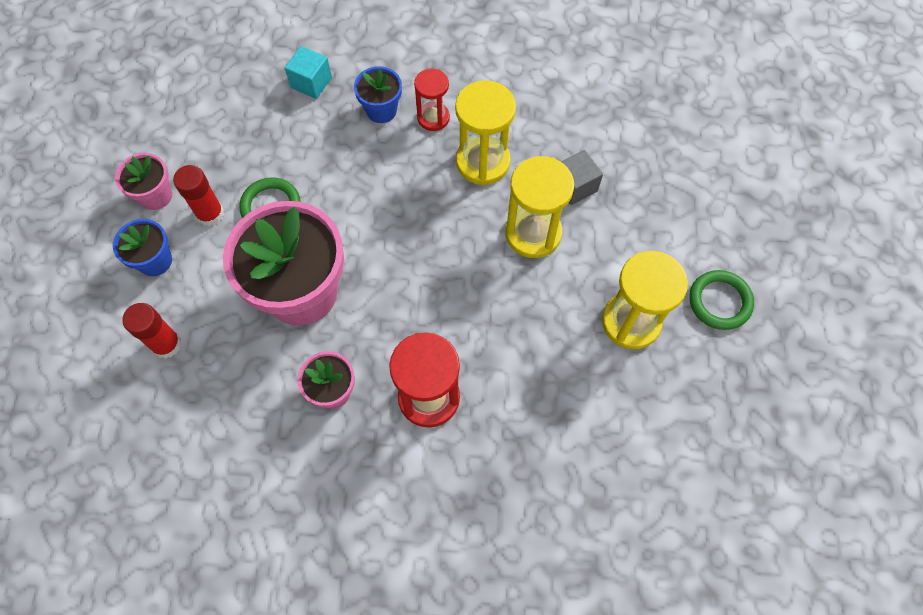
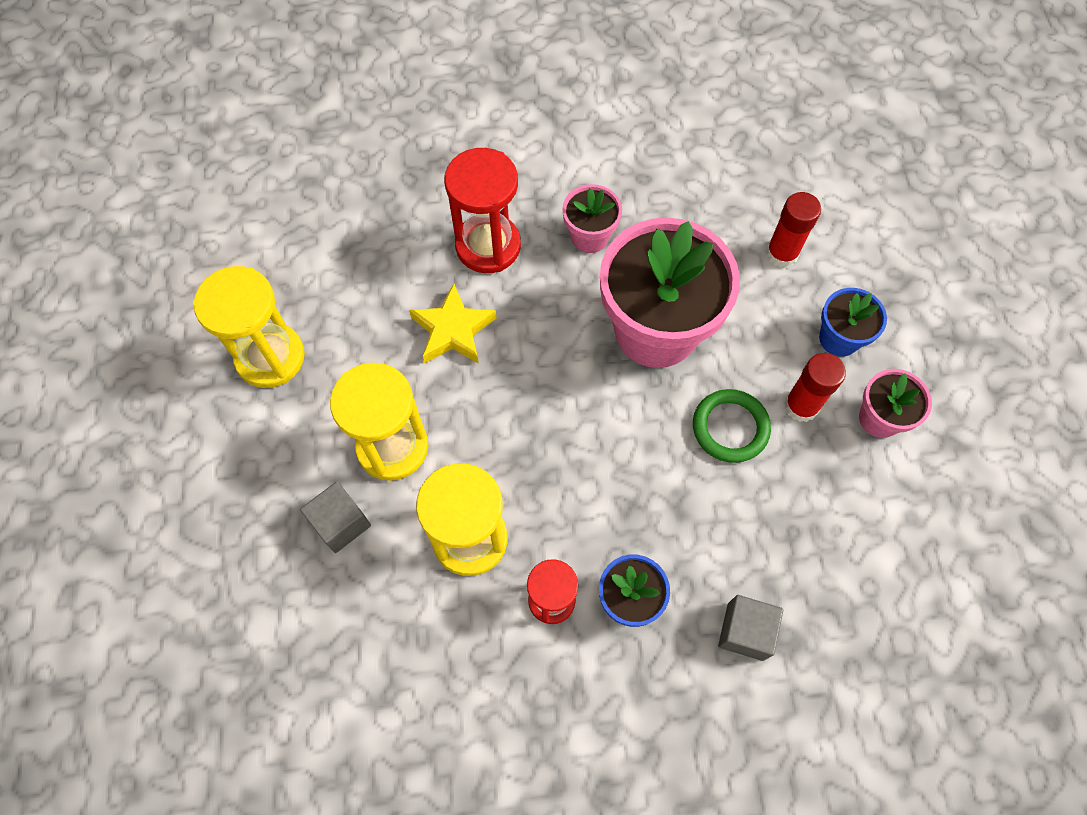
camera: 170 degrees right, 0 degrees up
(311, 82) = (745, 631): turquoise cube -> grey cube
(473, 320) = (453, 330): none -> yellow star
(719, 301) = (162, 397): green ring -> none

